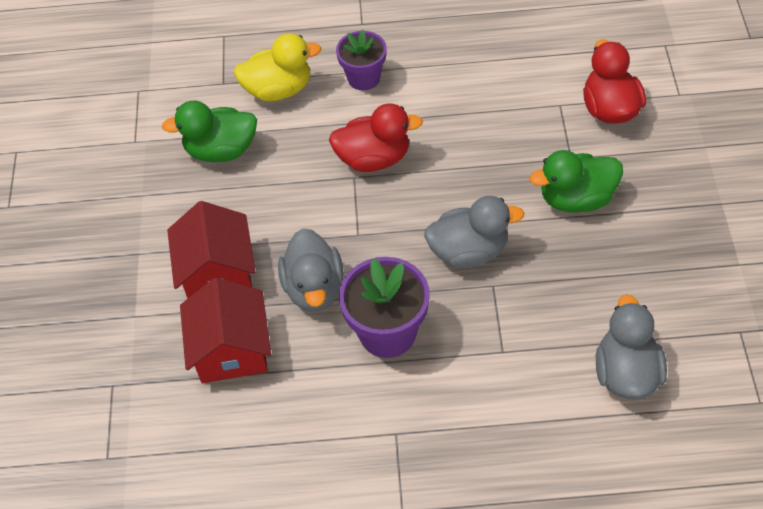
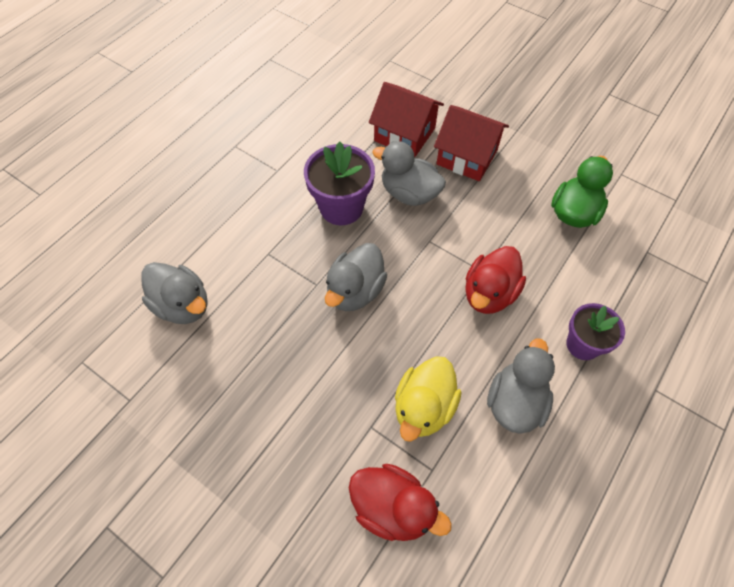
camera: 125 degrees right, 5 degrees up
(278, 89) = (613, 281): yellow duck -> yellow duck (423, 407)
(457, 90) = (515, 402): none -> grey duck
(576, 199) = (331, 395): green duck -> none

